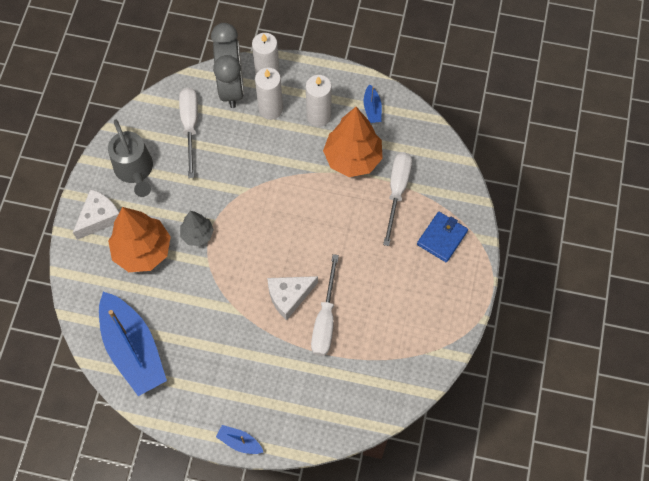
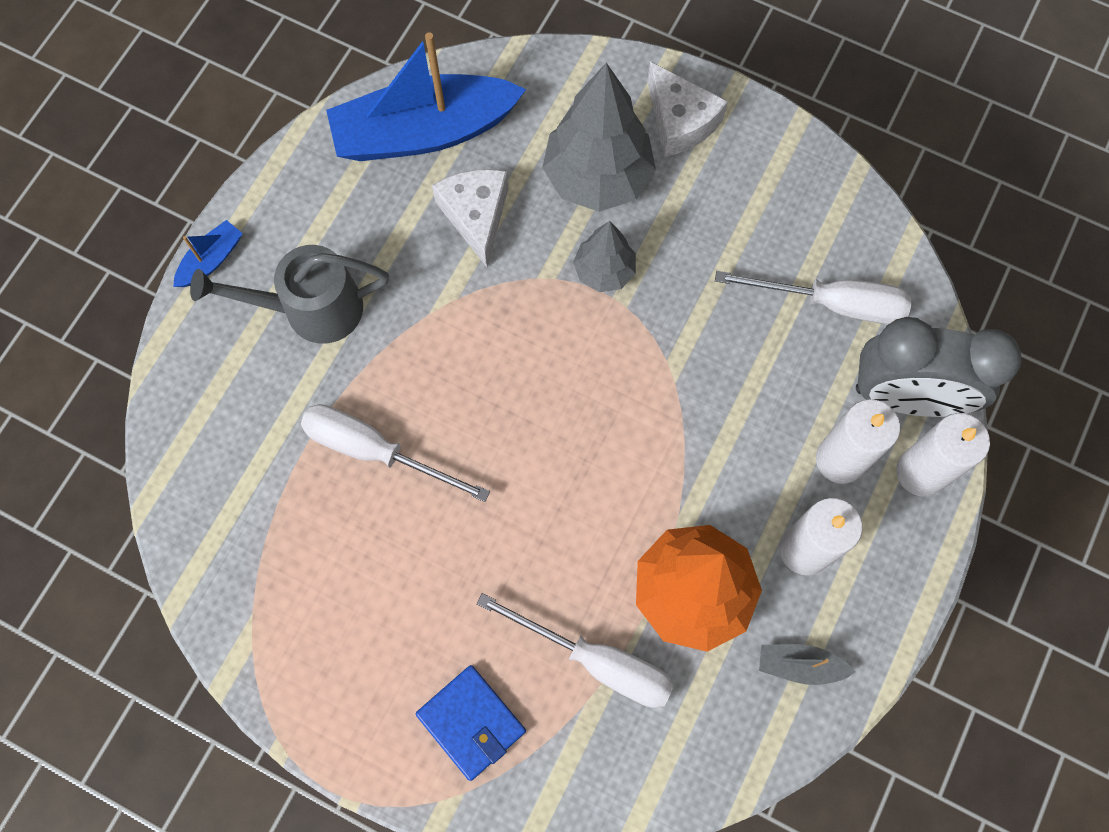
camera: 105 degrees right, 5 degrees up
(135, 171) = (758, 193): grey watering can -> grey watering can (310, 309)
(143, 251) = (597, 177): orange tree -> grey tree
(289, 296) = (439, 399): white cheese -> white cheese (476, 216)
(372, 109) = (799, 665): blue boat -> grey boat

